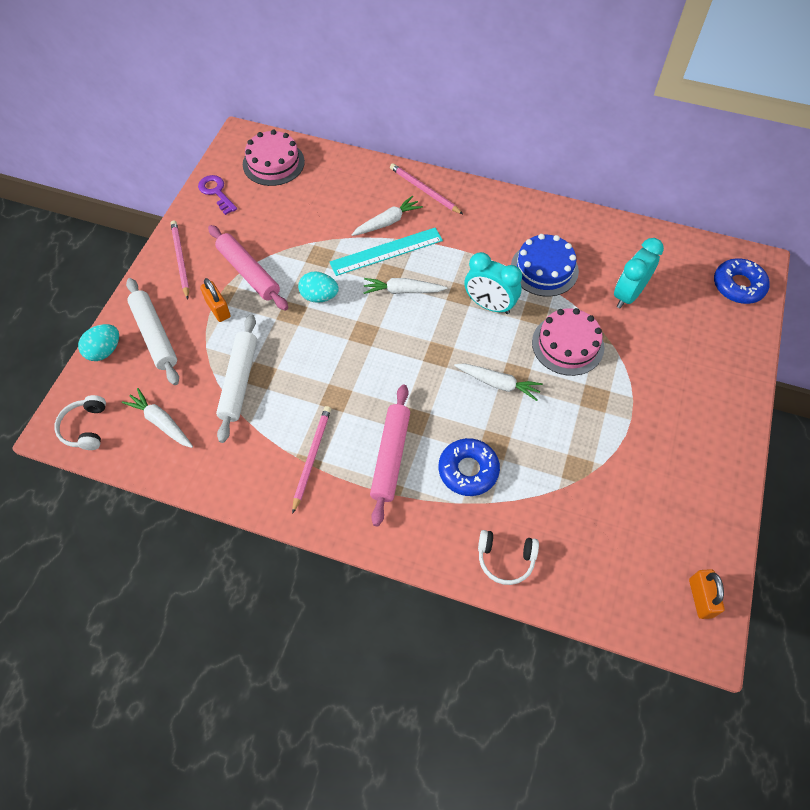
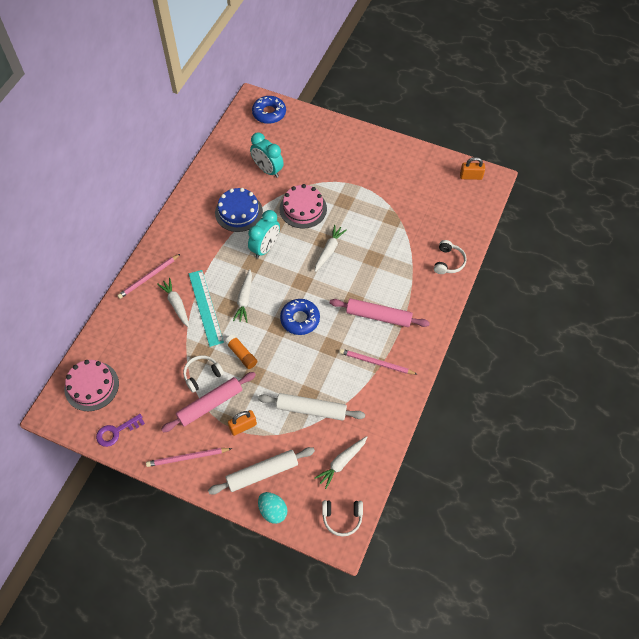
camera: 85 degrees left, 0 degrees up
(289, 260) = (202, 375): none -> white headphones
(319, 296) = (241, 354): turquoise egg -> orange glue stick
(468, 470) = (390, 274): blue donut -> blue donut (300, 319)

